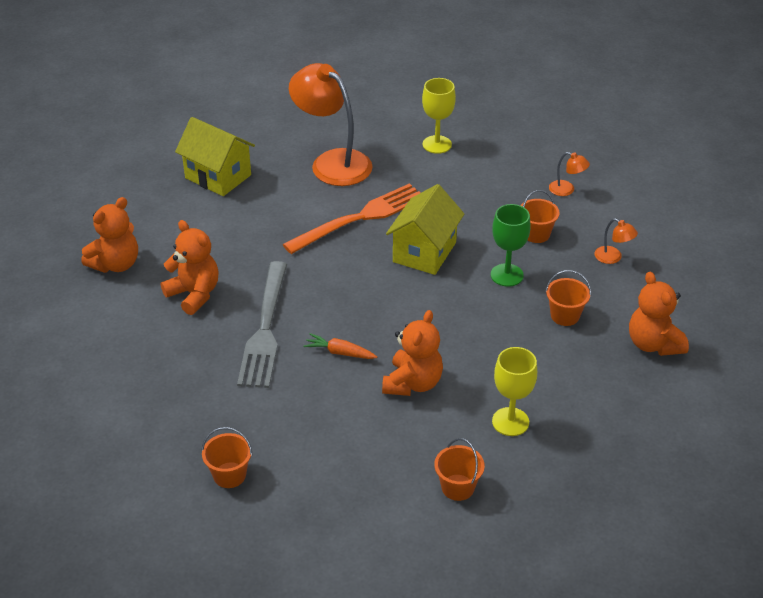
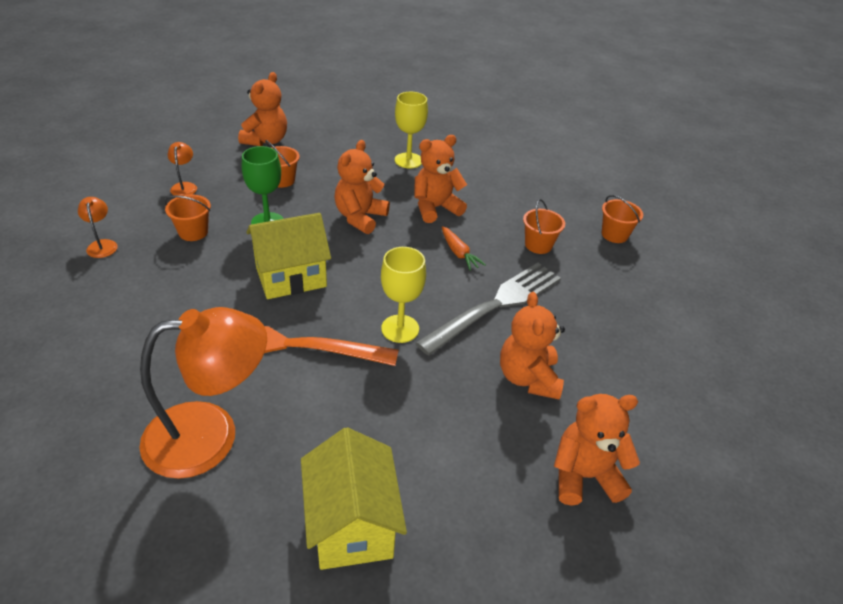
camera: 140 degrees left, 0 degrees up
(332, 162) = (210, 435): orange lamp -> orange lamp turned 105 degrees counterclockwise
(437, 144) = (89, 370): yellow goblet -> yellow goblet (400, 329)
(454, 328) = (360, 217): none -> orange teddy bear
(457, 487) = (481, 156): orange bucket -> orange bucket (538, 245)

